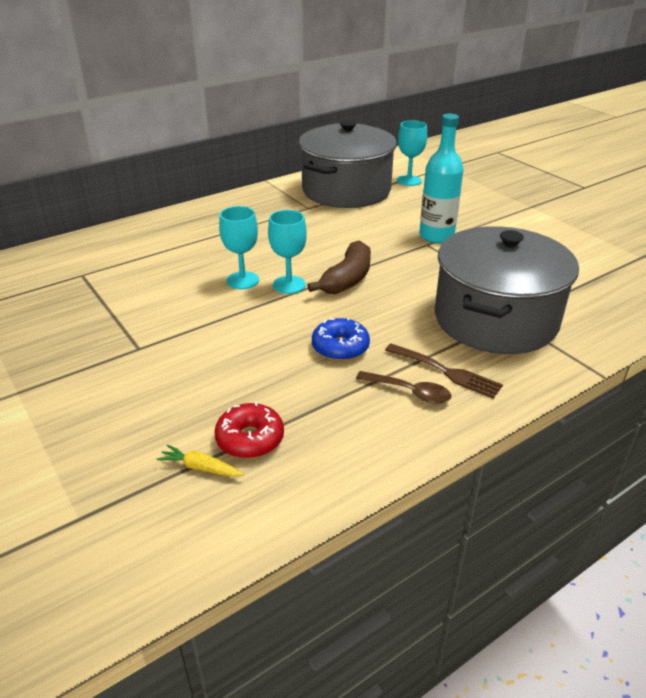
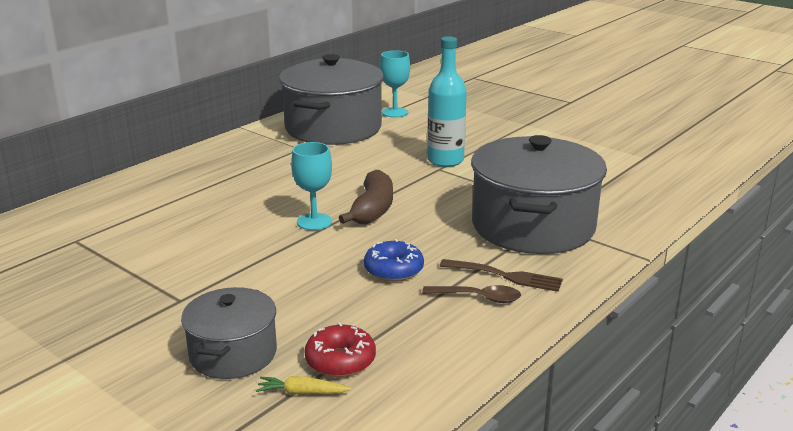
camera: 15 degrees left, 10 degrees down
(158, 413) = (233, 353): none -> grey pot
(243, 280) = (262, 224): turquoise goblet -> none

